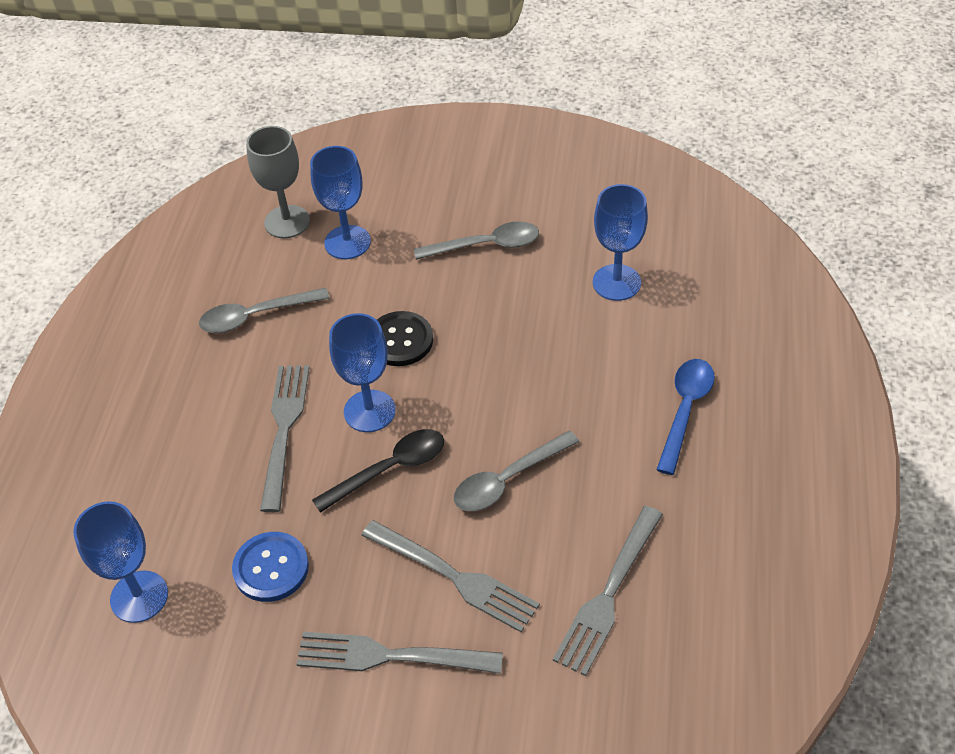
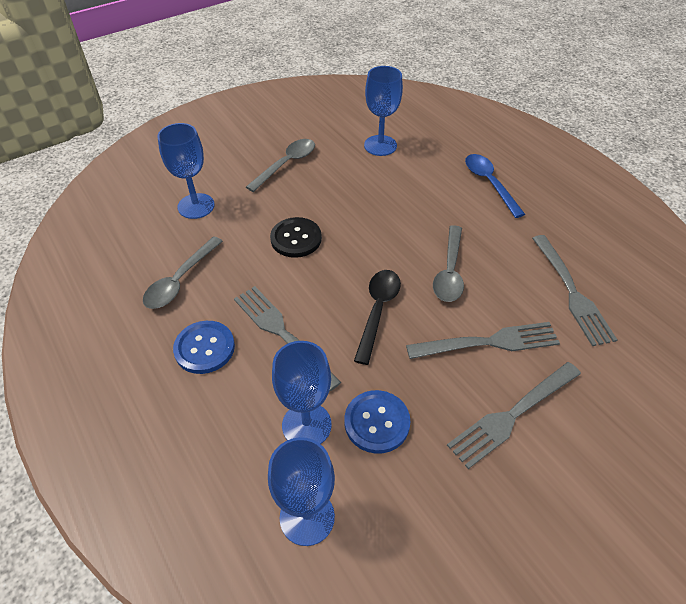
camera: 45 degrees left, 0 degrees up
(210, 397) = (204, 348): none -> blue button
(287, 222) = (139, 216): grey goblet -> none
(369, 411) = (325, 287): blue goblet -> blue goblet (306, 425)

